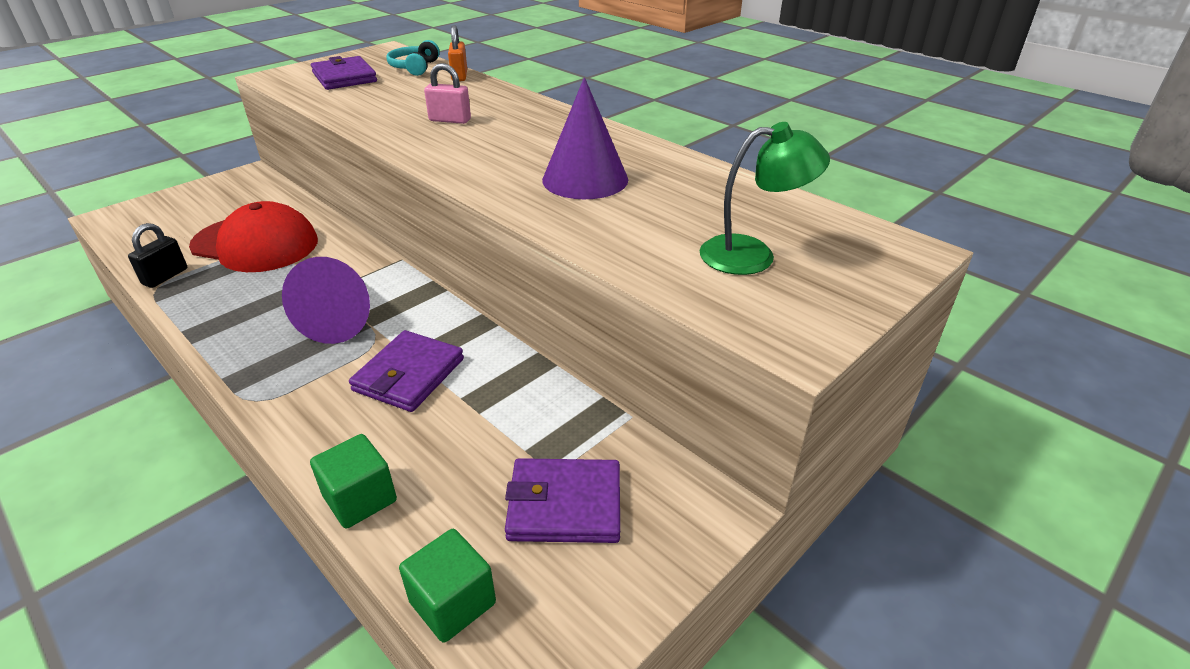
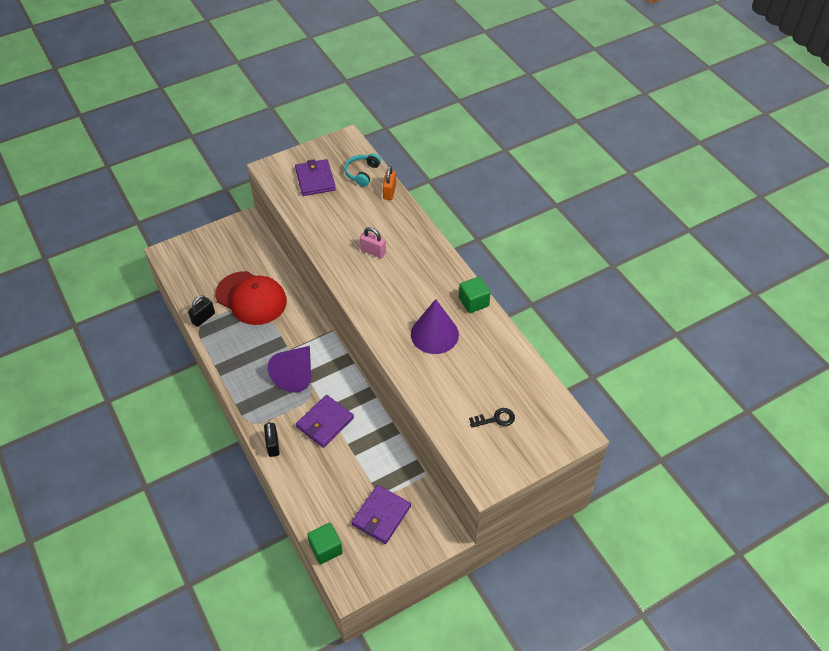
camera: 15 degrees right, 15 degrees up
(303, 428) = (273, 445): none -> black padlock
(360, 499) = (295, 491): green cube -> green cube (473, 302)
(565, 504) = (381, 515): purple wallet -> purple wallet turned 75 degrees counterclockwise
(752, 255) = (495, 419): green lamp -> black key

